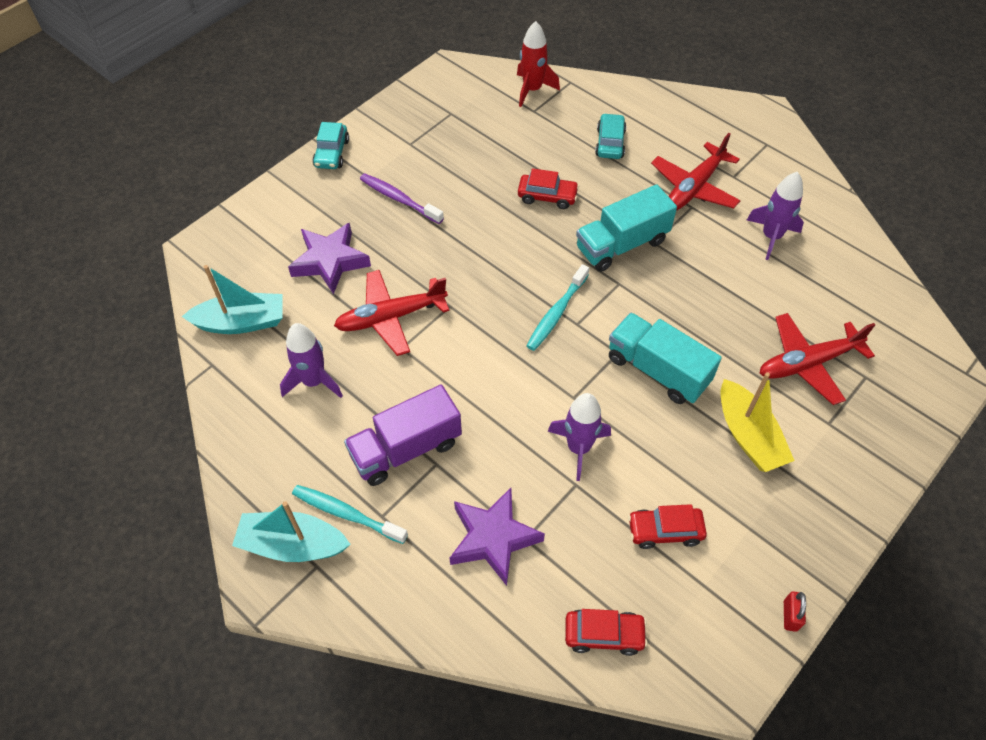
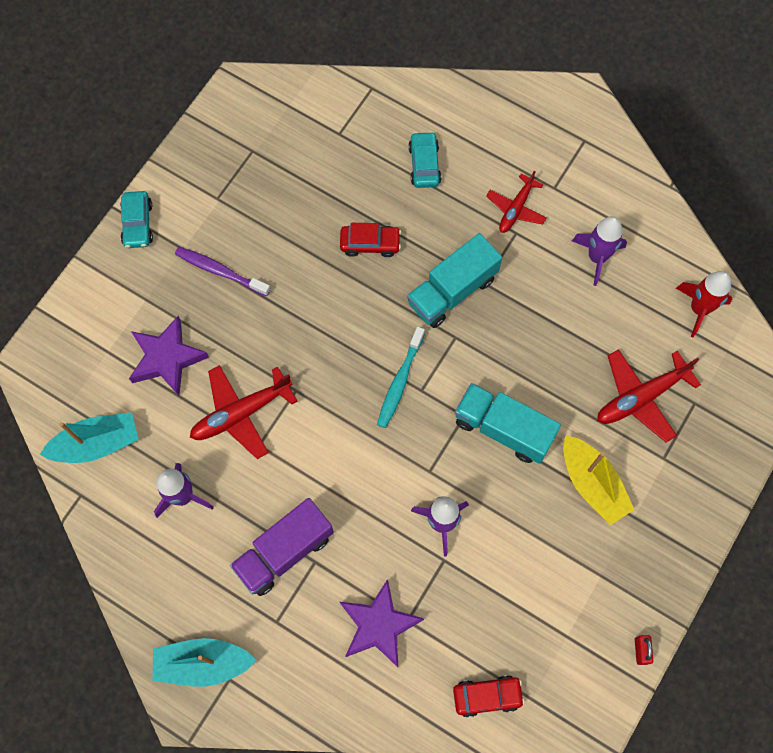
camera: 10 degrees left, 15 degrees up
(347, 514) = (244, 625): turquoise toothbrush -> none
(532, 90) = (333, 105): red rocket -> red rocket (699, 309)
(665, 531) = (528, 591): red car -> none
(694, 188) = (516, 209): red plane -> red plane, size x0.65

